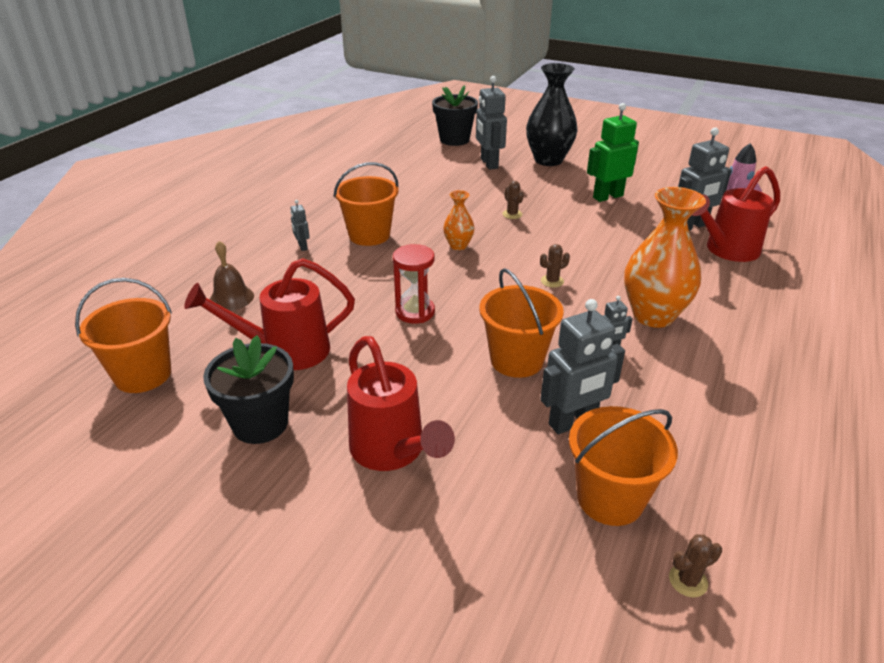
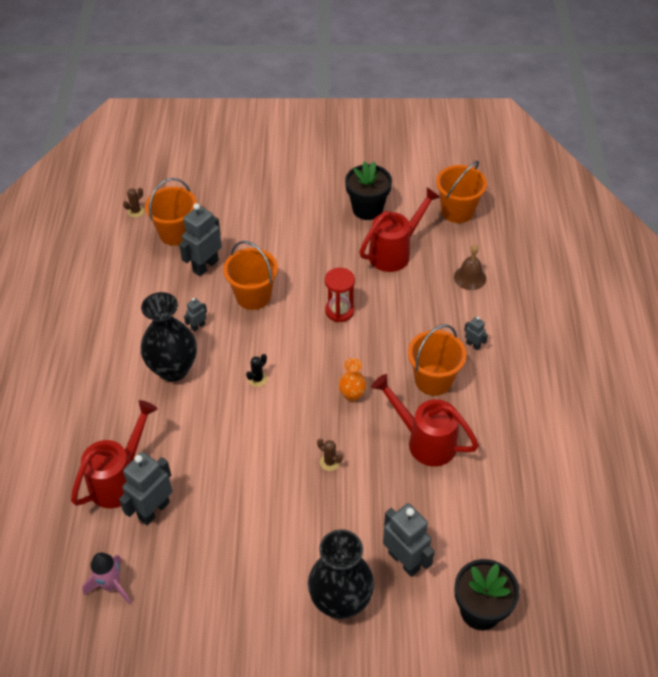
camera: 155 degrees right, 15 degrees up
(392, 451) = (291, 219): red watering can -> red watering can (425, 441)
(552, 281) = (257, 379): brown cactus -> black cactus
(607, 196) = (248, 537): green robot -> none
(653, 315) = (173, 369): orange vase -> black vase

